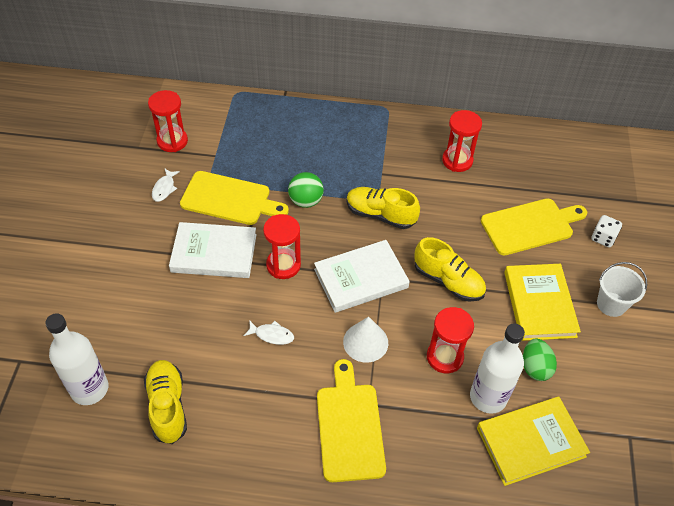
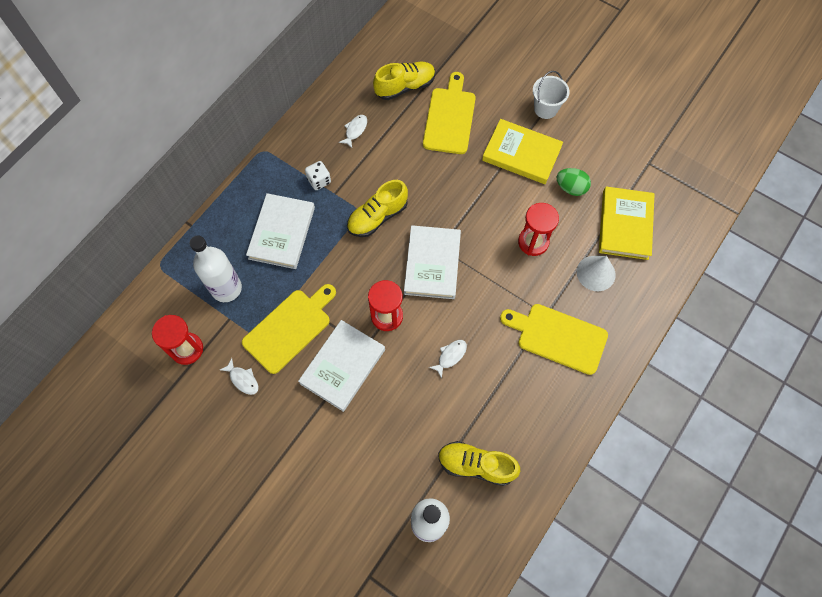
camera: 60 degrees left, 15 degrees up
(306, 201) = (329, 267): green ball -> none
(317, 154) = (282, 233): none -> white book
(365, 342) = (492, 290): white cone -> white cone (596, 273)
(448, 281) = (469, 203): yellow shoe -> yellow shoe (405, 87)
(457, 160) = (355, 130): red hourglass -> white fish
(488, 397) = (579, 231): white bottle -> white bottle (226, 288)
(603, 238) = (487, 77): white dice -> white dice (319, 180)

